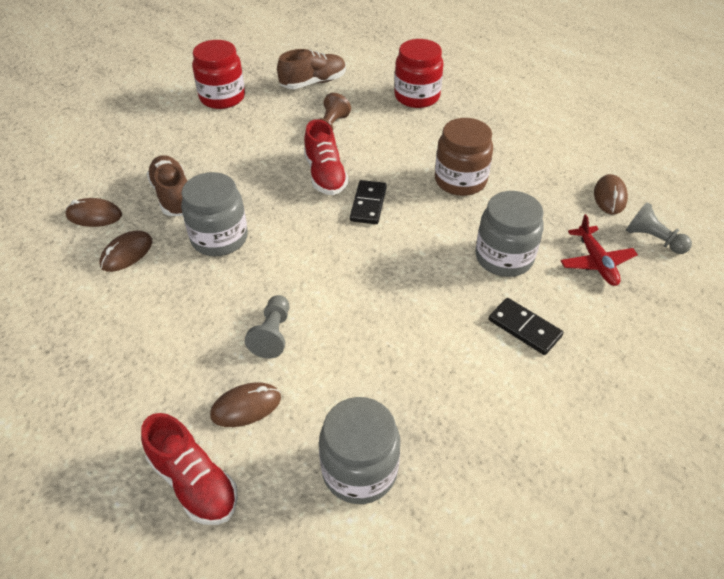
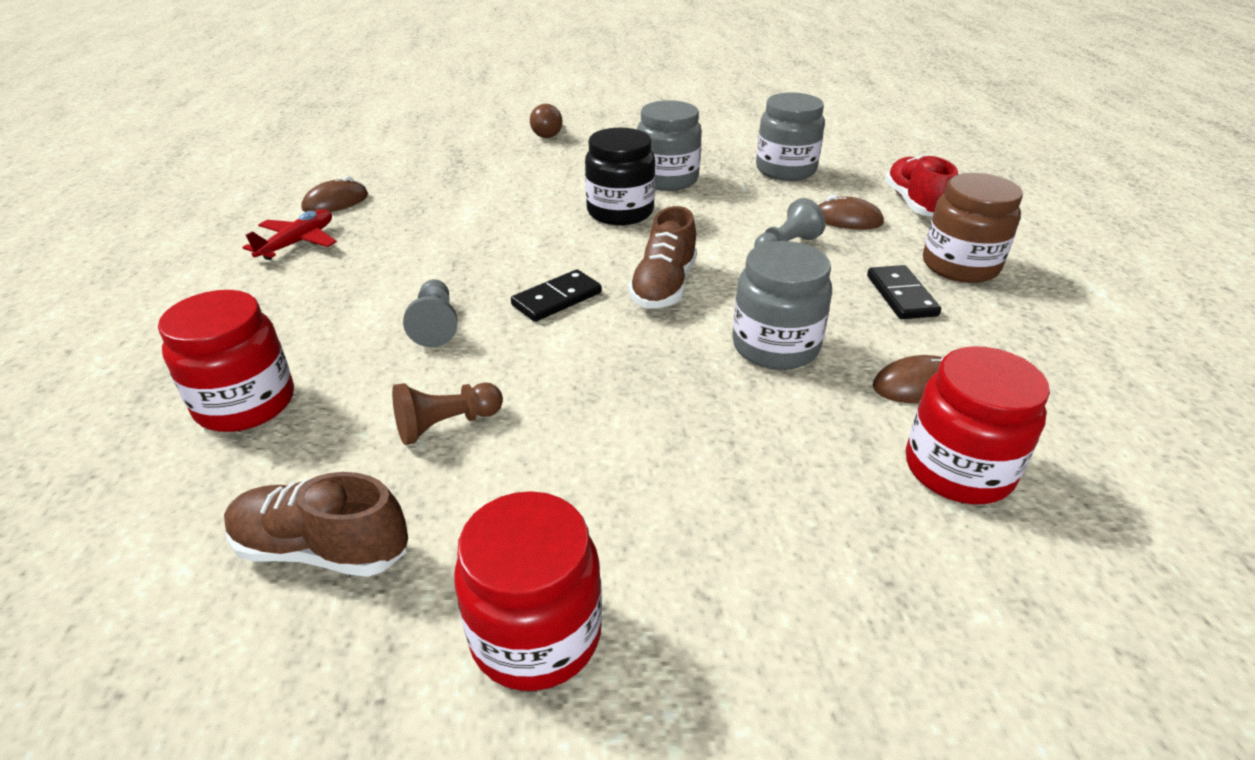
camera: 140 degrees left, 10 degrees down
(94, 215) = (958, 469): brown mouse -> red jar
(173, 196) = (805, 437): brown shoe -> brown shoe (664, 286)
(325, 175) = (557, 355): red shoe -> none
(428, 301) = (620, 212): none -> black jar
(460, 180) = (424, 273): brown jar -> brown jar (960, 266)
(504, 257) = (510, 208): grey jar -> grey jar (667, 179)
(524, 328) = (574, 174): black domino -> black domino (901, 295)
(596, 262) = (449, 178): red plane -> red plane (298, 242)
(644, 382) = (548, 133): none -> brown light bulb
(653, 239) = (379, 171): grey pawn -> grey pawn (435, 325)

